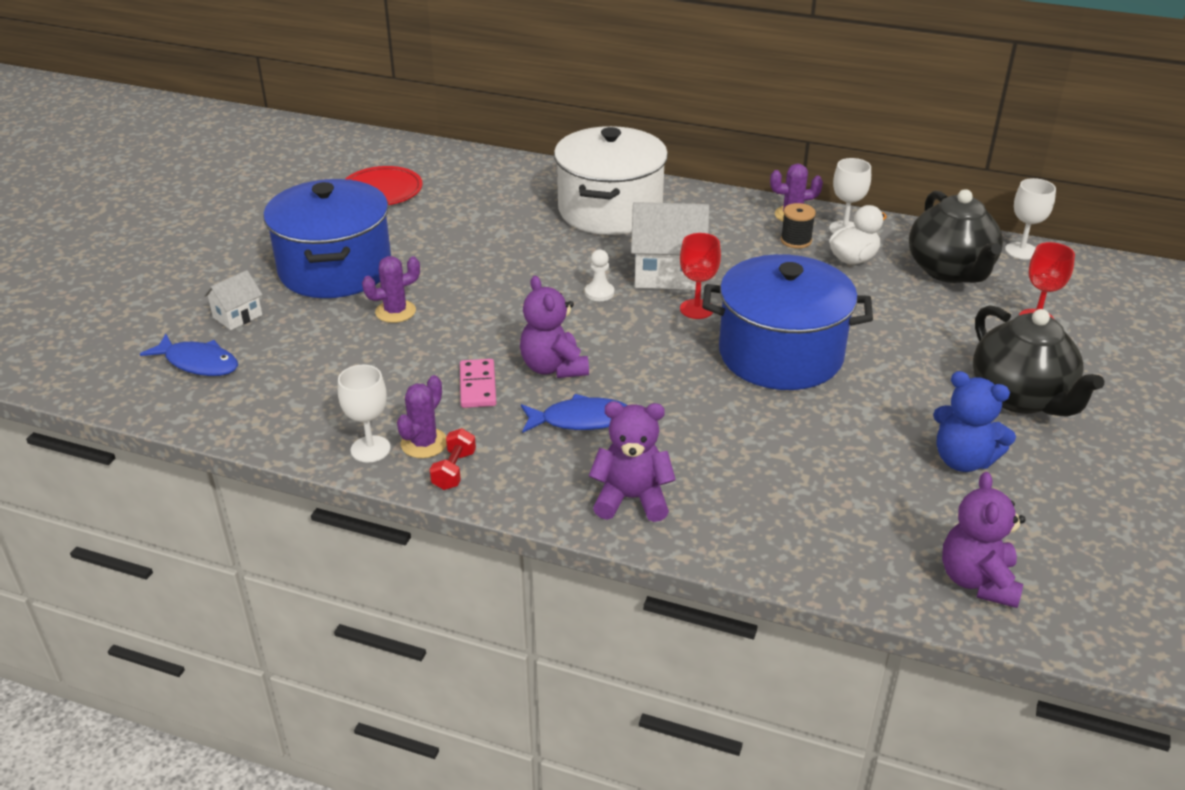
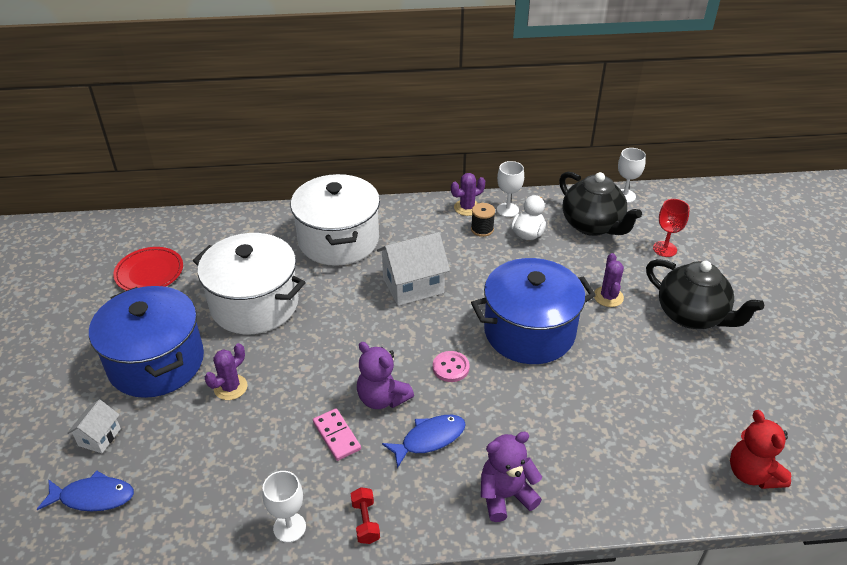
camera: 25 degrees left, 5 degrees up
(424, 443) = (328, 505): purple cactus -> purple cactus (608, 297)
(473, 245) = (254, 304): none -> white pot
(599, 293) = (375, 318): white pawn -> none
(655, 362) = (451, 367): none -> pink button
(696, 309) = (451, 310): red goblet -> none
(963, 460) = (689, 379): blue teddy bear -> none
(977, 581) = (752, 474): purple teddy bear -> red teddy bear

